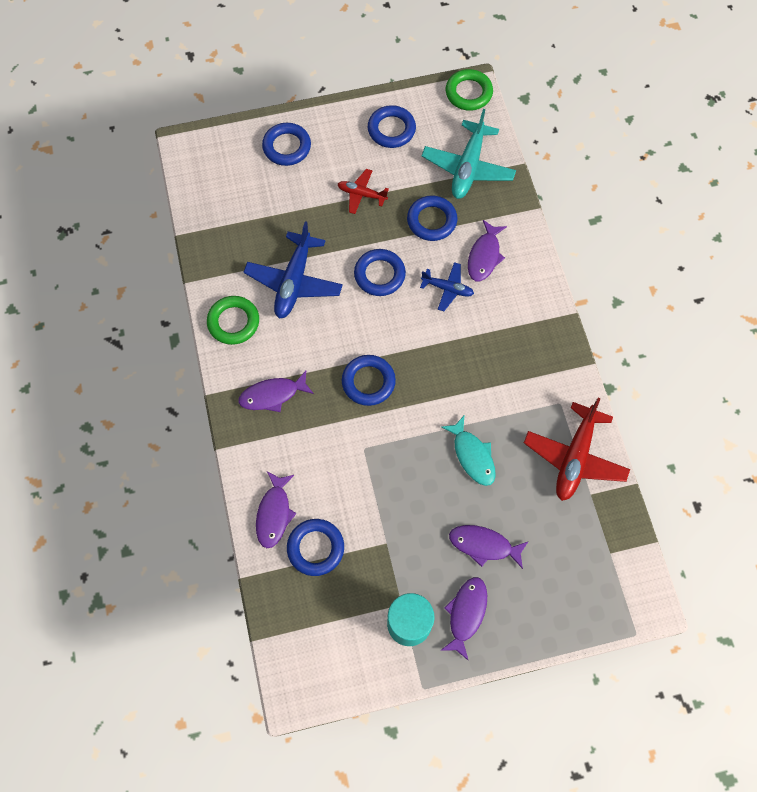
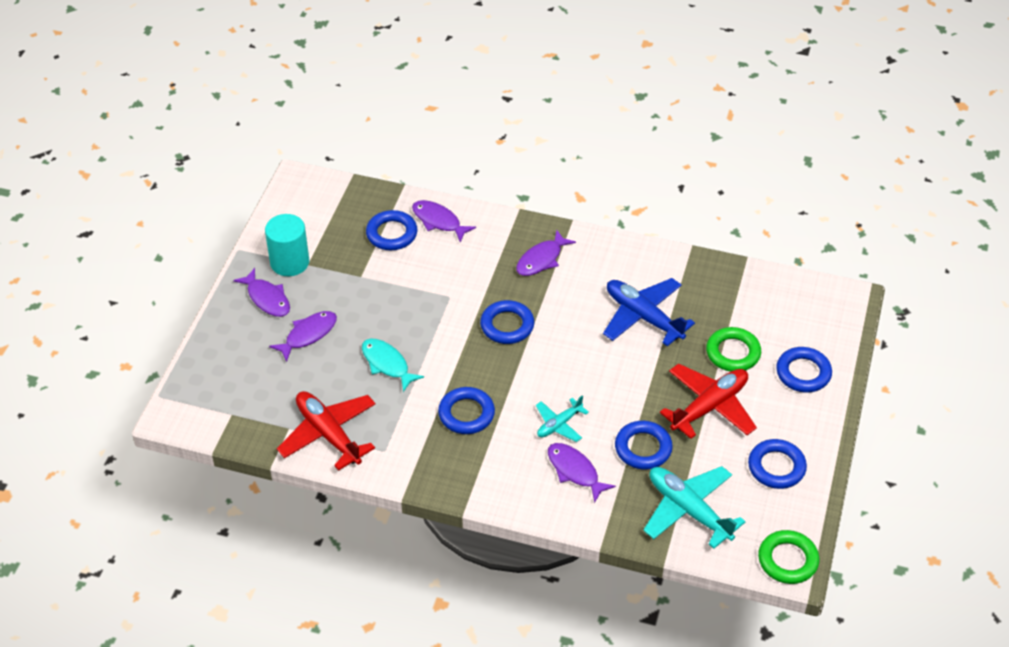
camera: 120 degrees right, 20 degrees down
(233, 322) = (629, 261): green ring -> green ring (733, 353)
(272, 395) = (541, 259): purple fish -> purple fish turned 150 degrees counterclockwise
(361, 194) = (709, 407): red plane -> red plane, size x1.79
(379, 275) = (609, 380): blue ring -> blue ring (466, 414)
(447, 289) = (559, 424): blue plane -> turquoise plane
(472, 455) = (387, 364): turquoise fish -> turquoise fish turned 45 degrees clockwise

